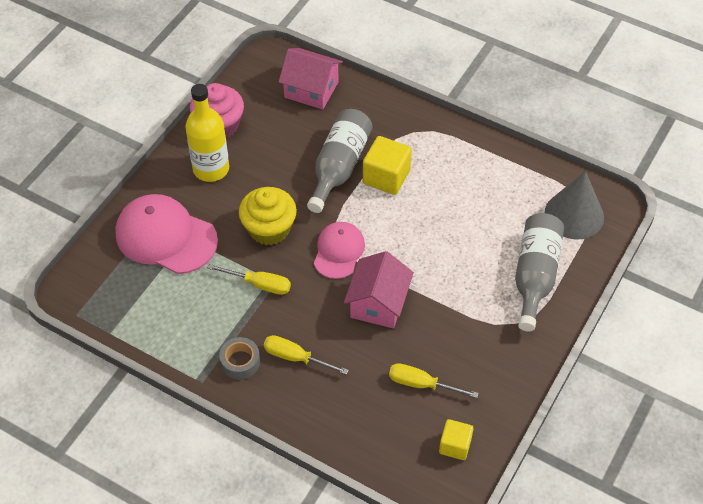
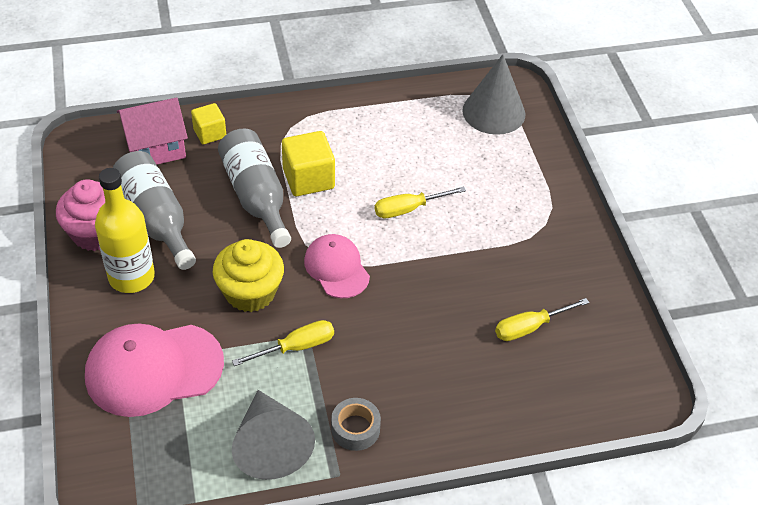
camera: 45 degrees left, 5 degrees down
(182, 333) = (270, 445): none -> grey cone
(295, 357) = (401, 386): yellow screwdriver -> yellow screwdriver (408, 209)
(378, 303) = (420, 287): pink house -> none
(455, 445) = (611, 356): yellow cube -> yellow cube (210, 133)
(535, 275) = (517, 177): grey bottle -> grey bottle (156, 219)

